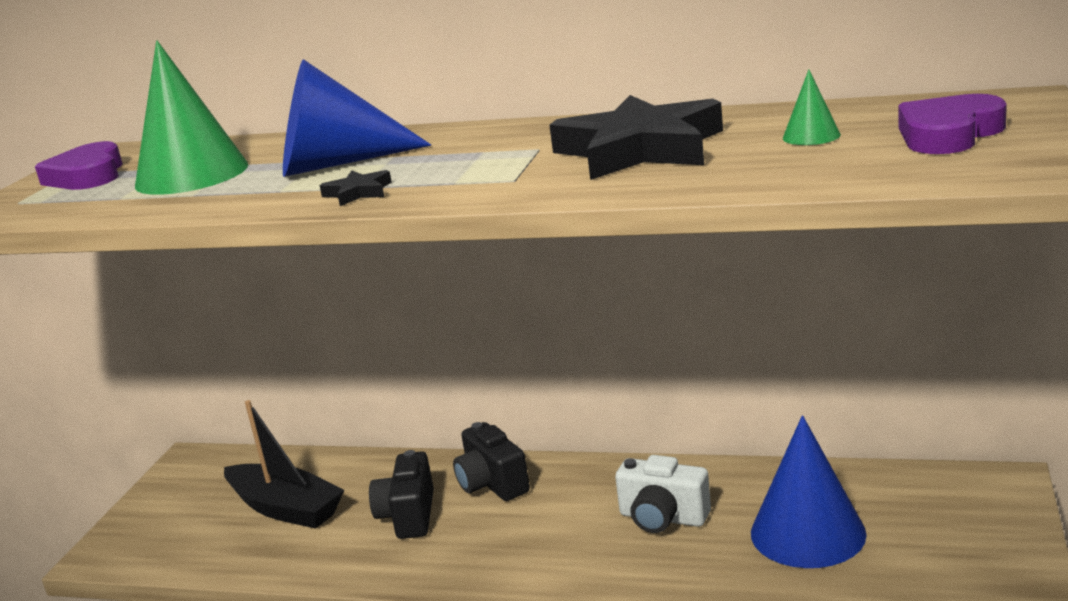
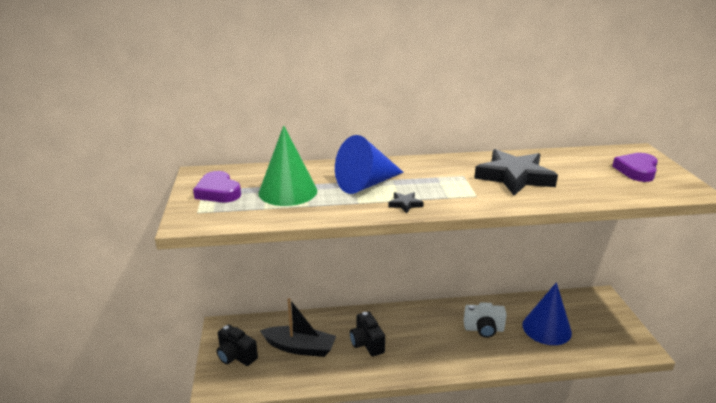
camera: 25 degrees left, 5 degrees up
(492, 484) = (395, 321): black camera -> black camera (236, 356)
(811, 136) = (581, 170): green cone -> none

